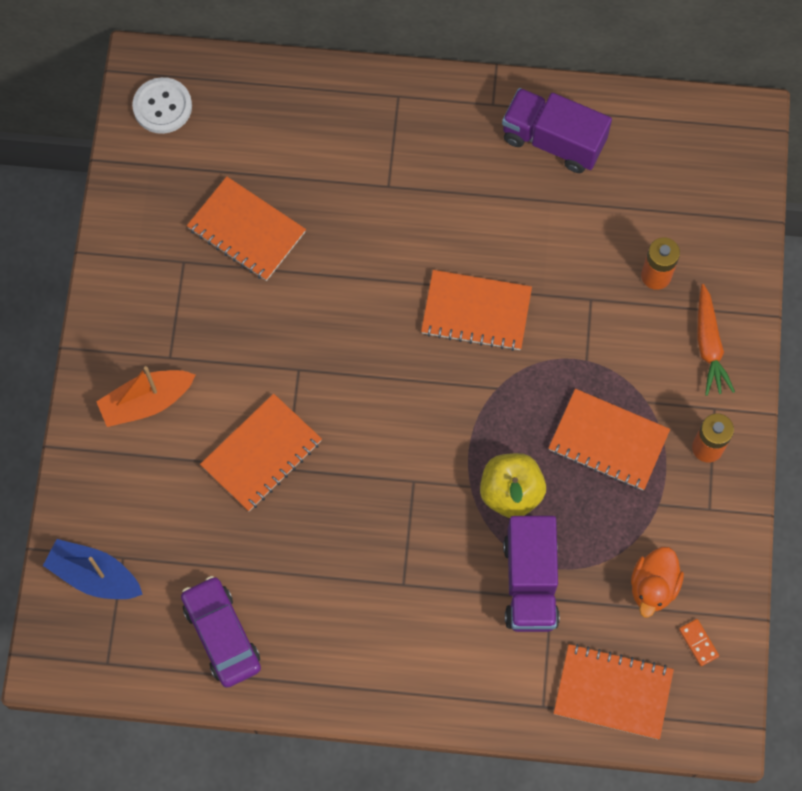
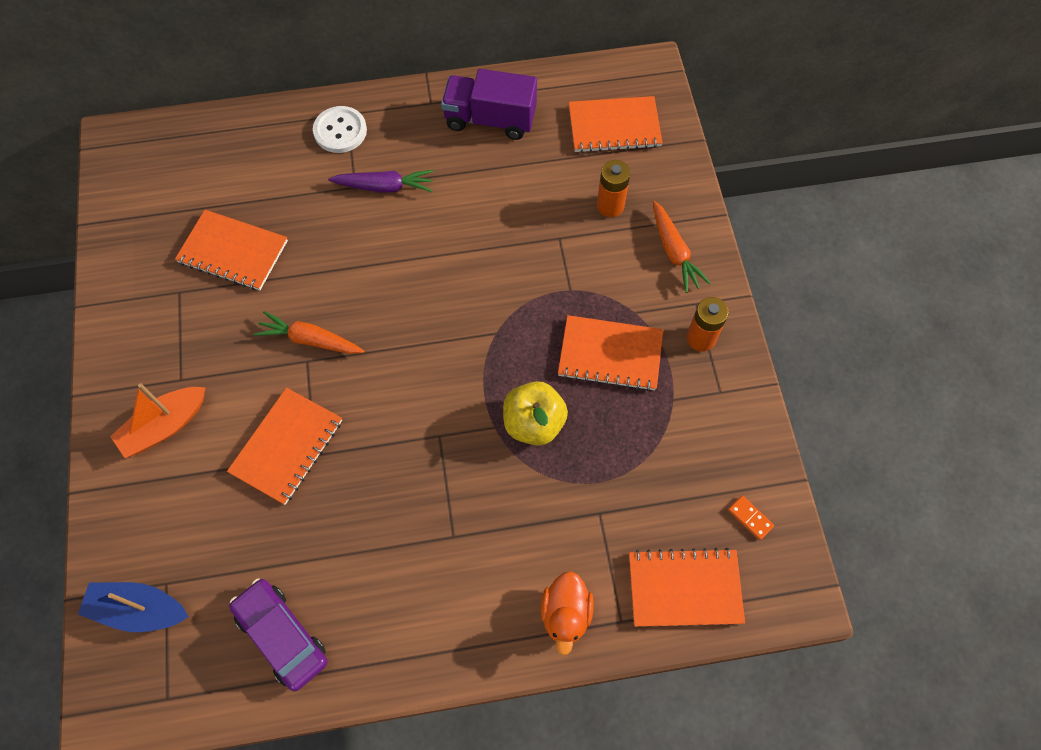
camera: 15 degrees left, 5 degrees down
(162, 107) = (136, 167): white button -> white button (340, 131)
(307, 348) = (310, 340): none -> orange carrot
(420, 194) = (384, 187): none -> purple carrot
(476, 312) = (459, 272): orange notebook -> orange notebook (614, 126)
(530, 582) = (575, 502): purple truck -> none
(653, 586) = (691, 476): orange duck -> orange duck (565, 614)

